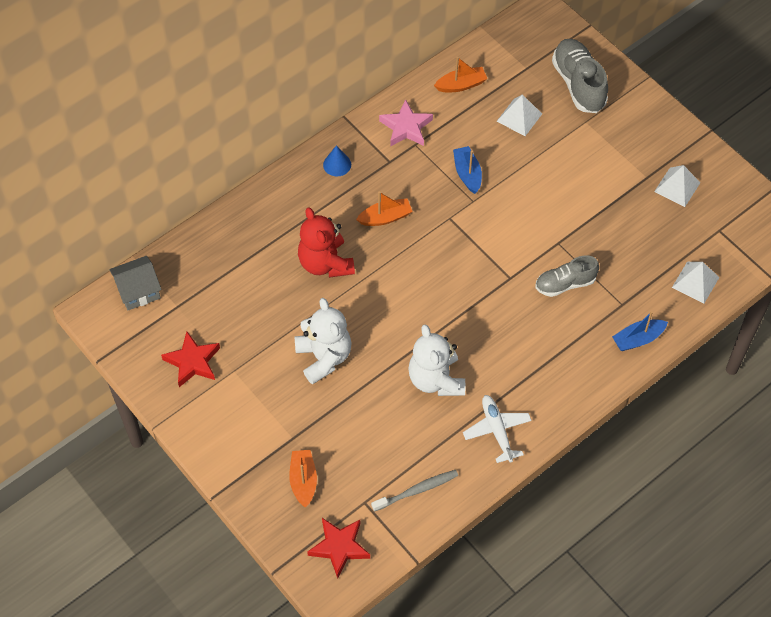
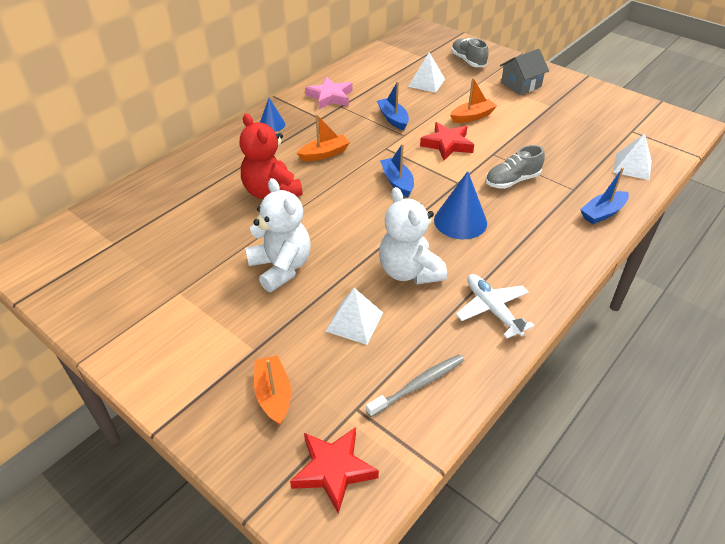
camera: 10 degrees left, 15 degrees down
(138, 291) = (70, 235): grey house -> grey house (521, 85)
(192, 362) = (130, 290): red star -> red star (447, 144)
(450, 268) = (397, 182): none -> blue boat
(461, 85) = (371, 70): orange boat -> orange boat (472, 116)
(498, 328) = (460, 221): none -> blue cone
(578, 84) = (468, 61): grey shoe -> grey shoe, size x0.66
(677, 187) = (579, 109): white pyramid -> white pyramid (354, 321)

